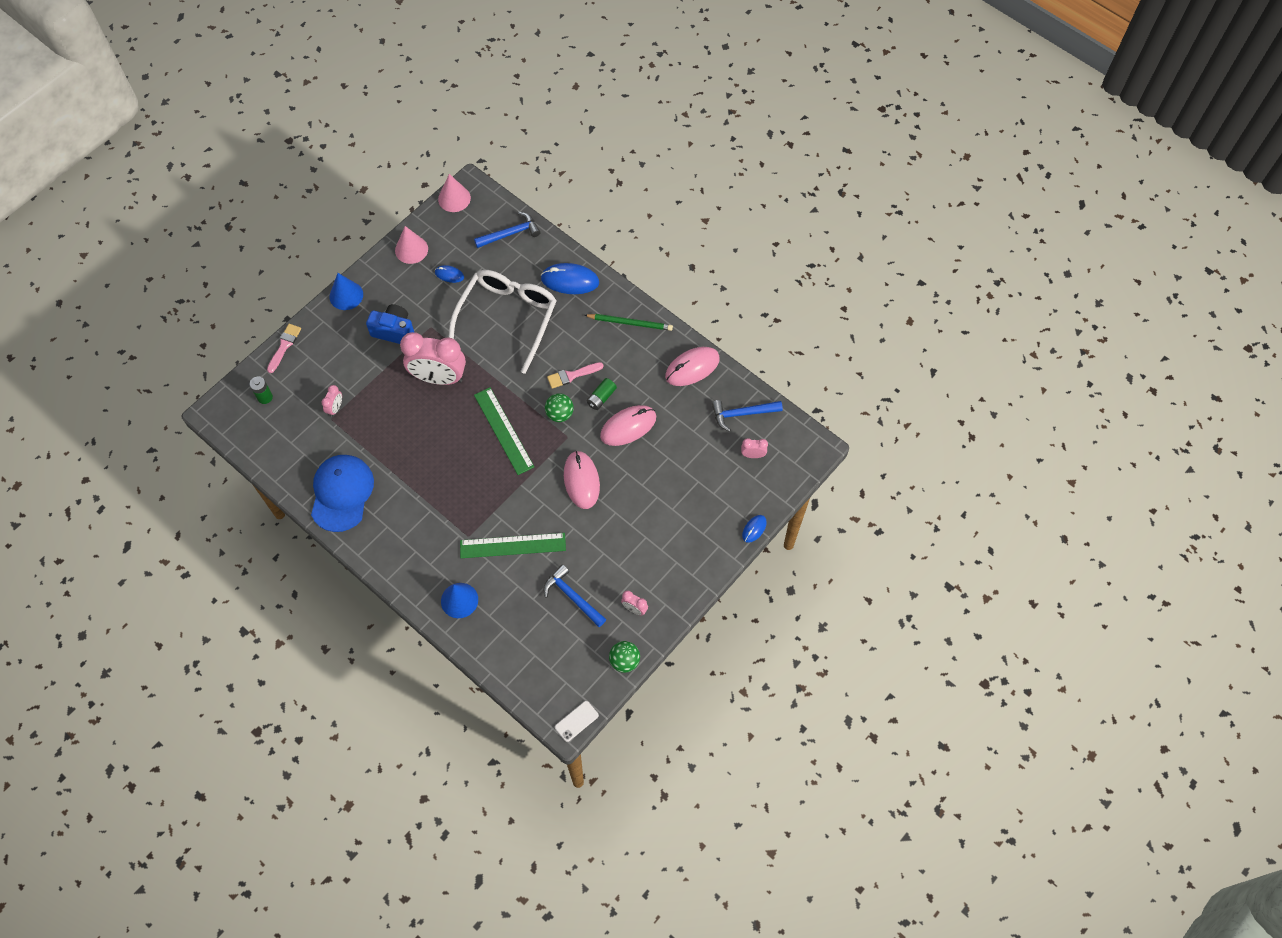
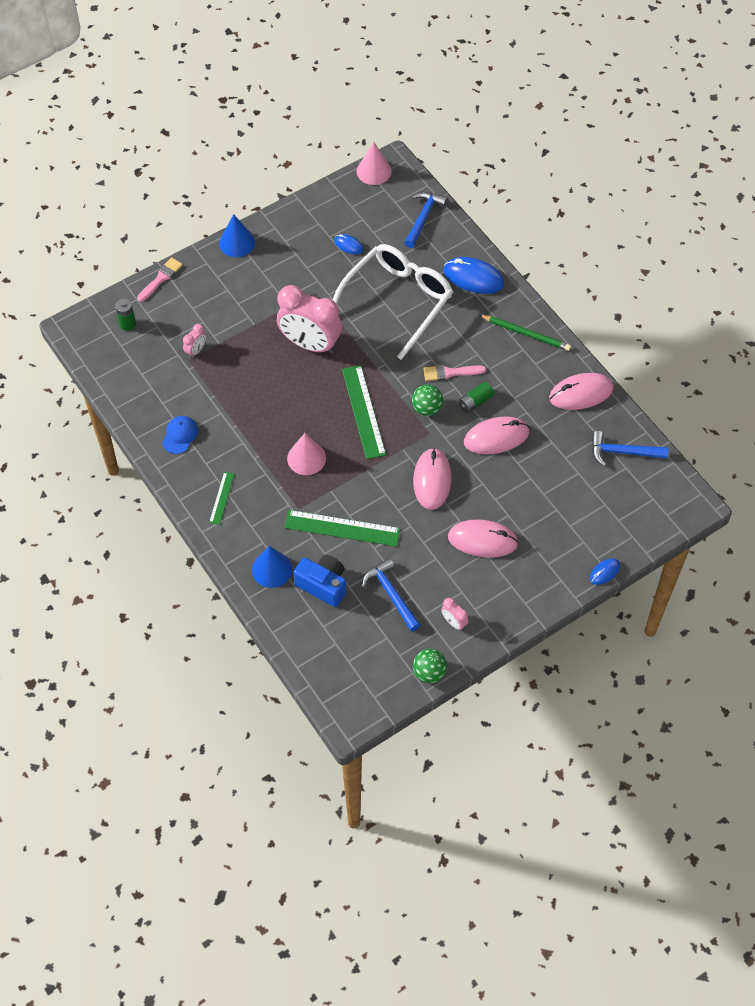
camera: 15 degrees right, 5 degrees down
(342, 493) = (180, 435): blue cap -> blue cap, size x0.49
(394, 331) = (276, 288): blue camera -> blue camera (323, 585)
(396, 544) = (222, 498): none -> green ruler
(411, 249) = (316, 212): pink cone -> pink cone (306, 458)
(510, 233) = (423, 218): blue hammer -> blue hammer turned 60 degrees counterclockwise
(576, 721) = (362, 720): white phone -> none
(640, 526) = (482, 540): none -> pink mouse
(753, 455) = (623, 496): pink clock -> none

